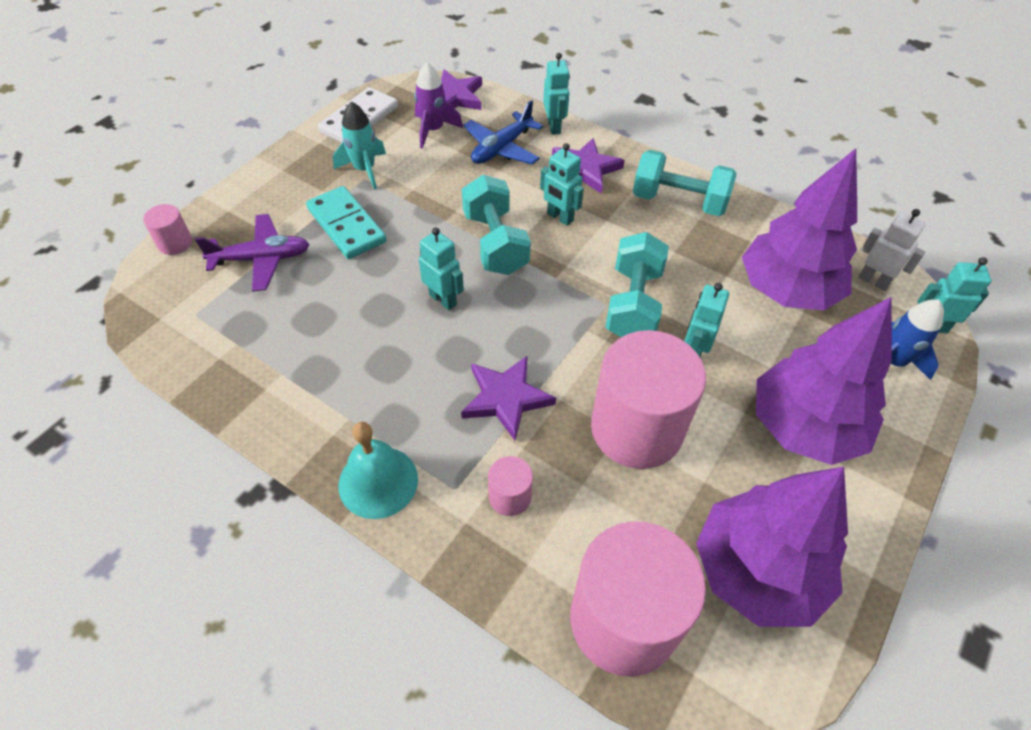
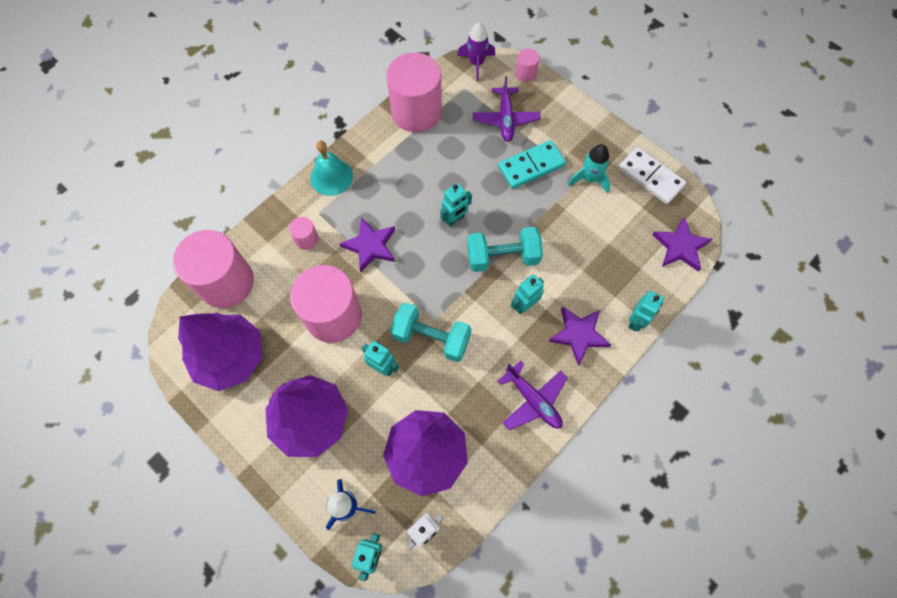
camera: 100 degrees right, 15 degrees up
(239, 373) = (416, 112): none -> pink cylinder
(433, 130) = (635, 228): purple rocket -> purple rocket (476, 63)
(502, 148) = (609, 275): blue plane -> none
(554, 127) = (636, 321): turquoise robot -> turquoise robot turned 60 degrees counterclockwise
(679, 201) = (533, 400): turquoise dumbbell -> purple plane

